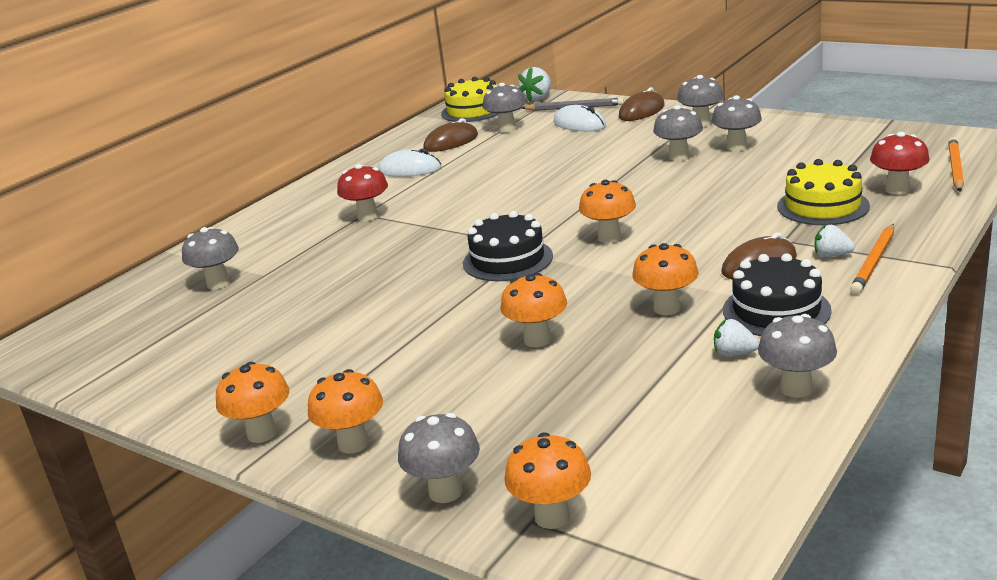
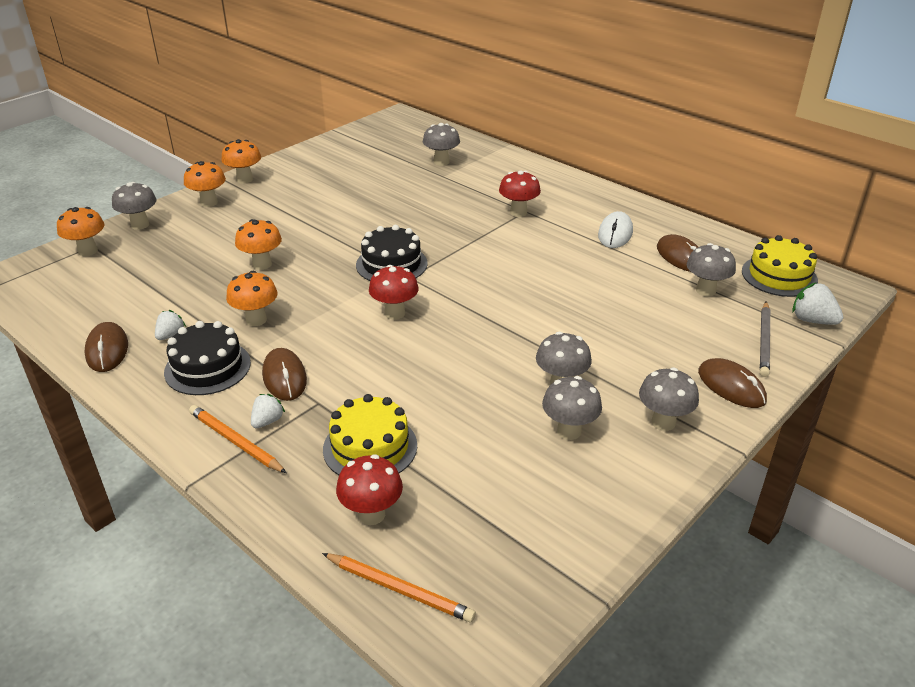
camera: 95 degrees right, 10 degrees up
(579, 124) = (702, 336): white mouse -> none
(609, 238) = (395, 313): orange mushroom -> red mushroom
(796, 388) = (107, 350): grey mushroom -> brown mouse

